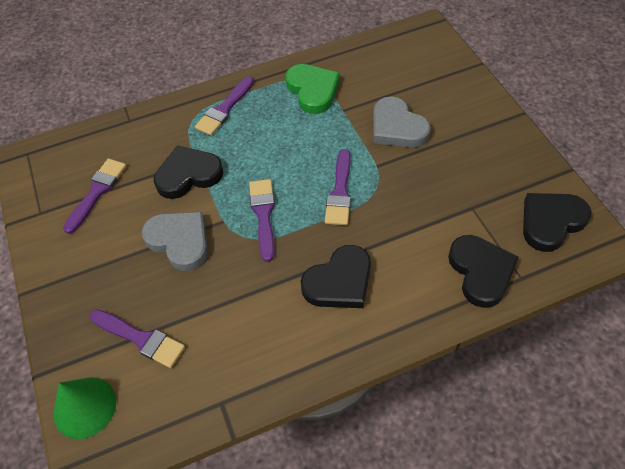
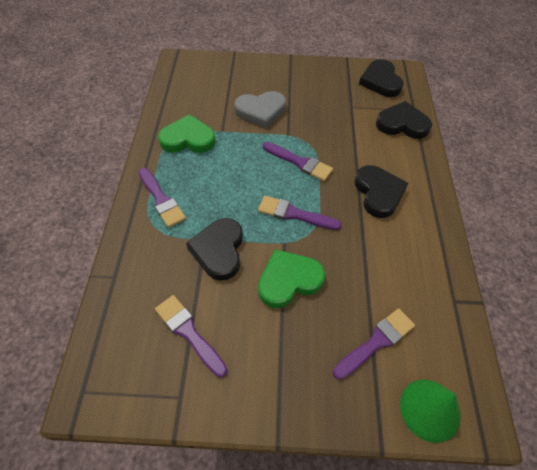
camera: 70 degrees left, 0 degrees up
(179, 241) = (288, 280): grey heart -> green heart

